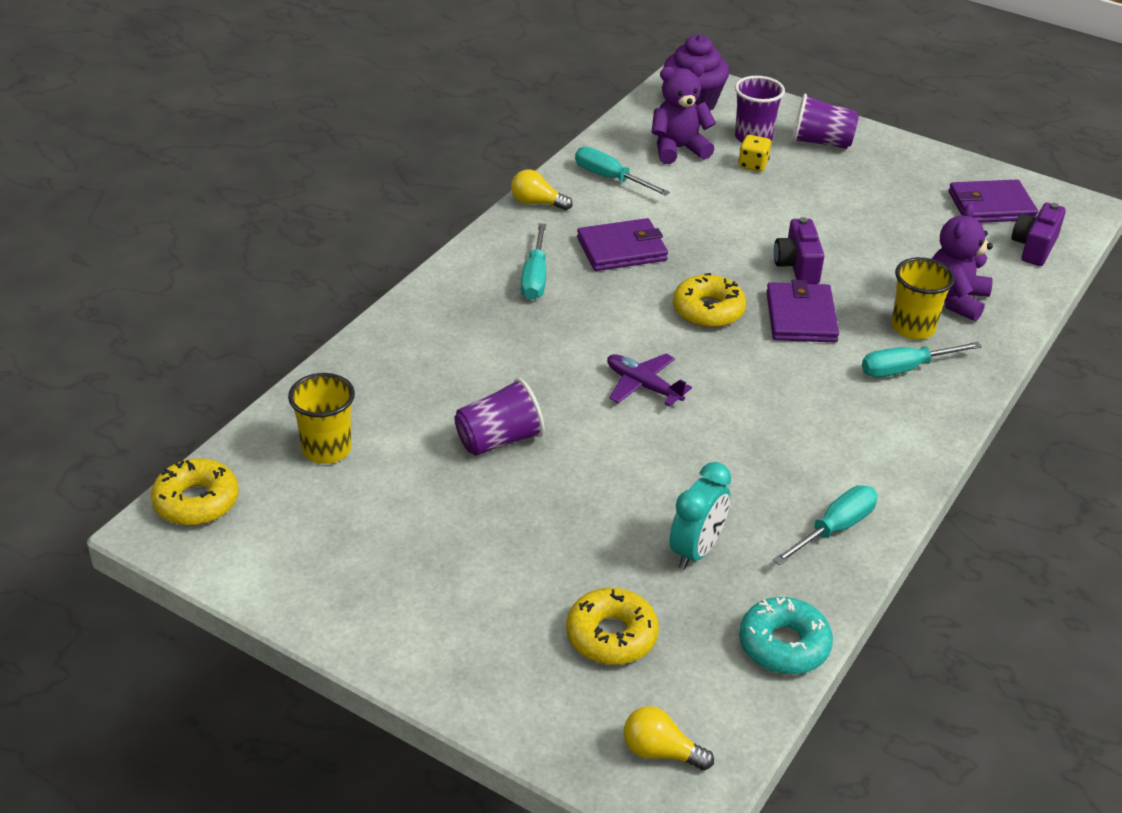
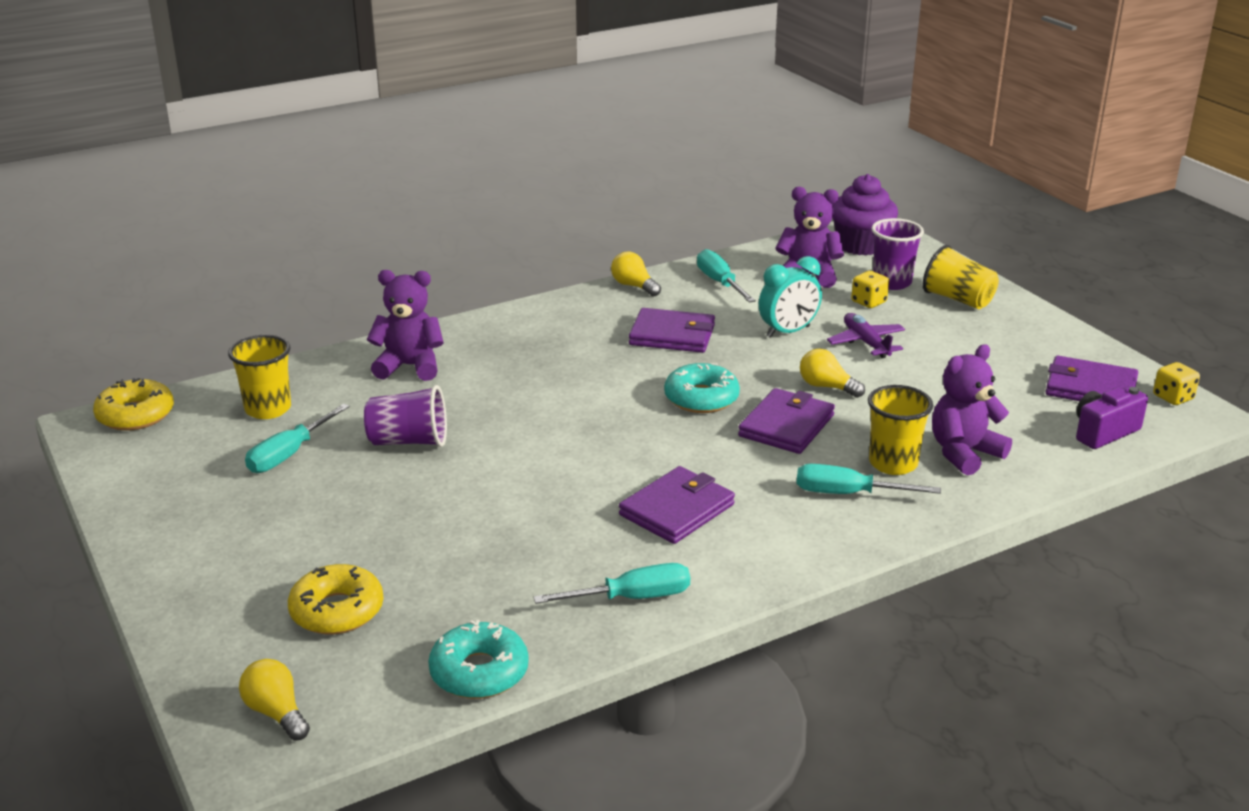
camera: 30 degrees right, 10 degrees down
(416, 357) = (409, 366): none -> purple teddy bear
(535, 277) = (572, 337): turquoise screwdriver -> turquoise screwdriver (289, 454)
(643, 386) = (577, 437): purple plane -> purple plane (866, 343)
(696, 550) = (483, 573): turquoise clock -> turquoise clock (788, 332)
(708, 310) = (701, 398): yellow donut -> turquoise donut
(791, 431) = (677, 509): none -> purple wallet
(797, 266) = (826, 387): purple camera -> yellow light bulb
(821, 142) = (958, 299): purple cup -> yellow cup
(1054, 198) = (1173, 397): none -> yellow dice

